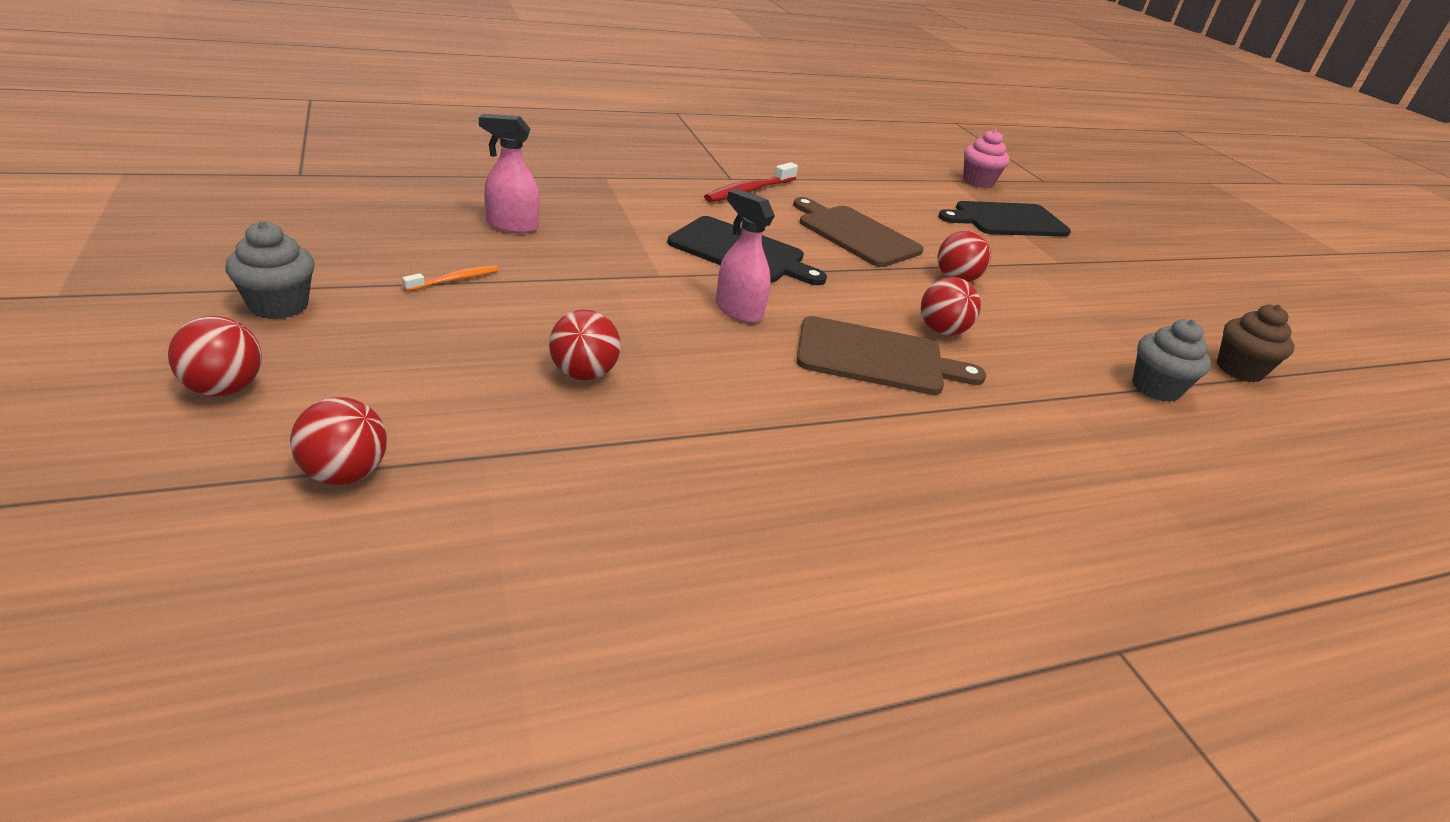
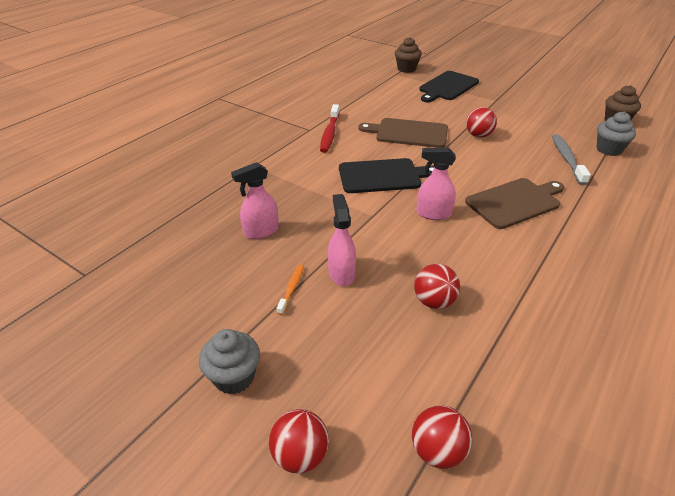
camera: 30 degrees left, 5 degrees up
(528, 297) = (341, 273): none -> pink spray bottle
(941, 331) = (513, 169): red ball -> none
(978, 182) = (406, 69): pink cupcake -> brown cupcake
(1054, 362) = (567, 159): none -> grey toothbrush

